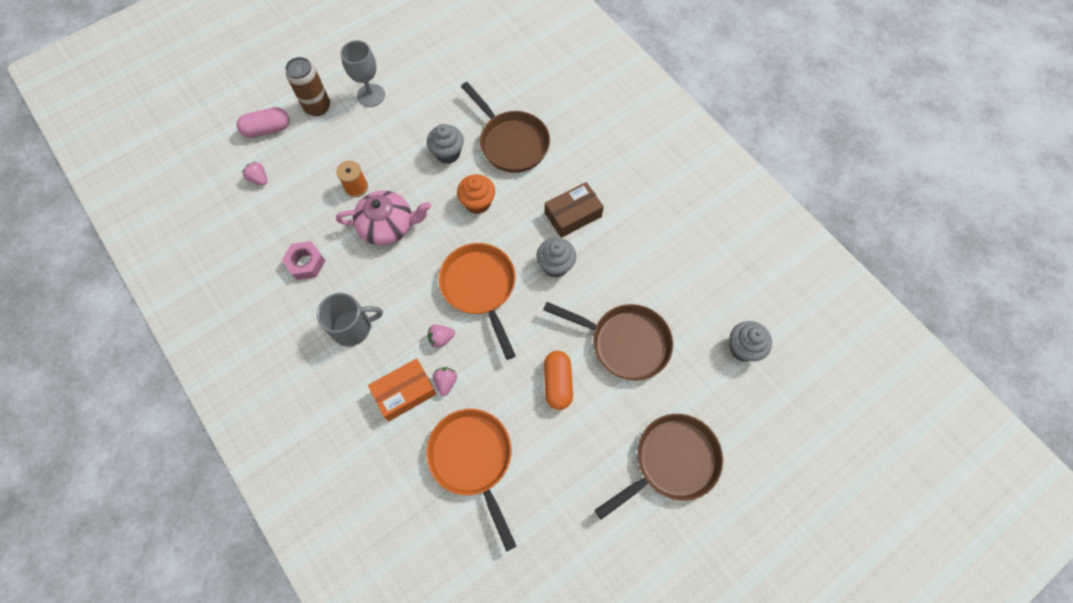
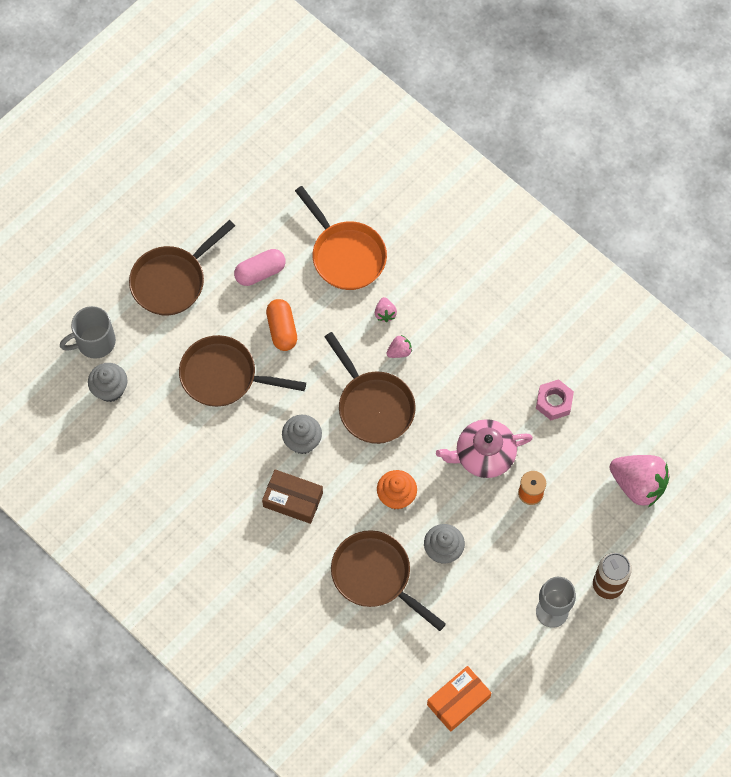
camera: 170 degrees right, 0 degrees up
(259, 179) = (638, 485): pink strawberry -> pink strawberry, size x2.24
(267, 129) = (653, 546): pink capsule -> pink capsule (260, 272)
(353, 327) = (486, 348): grey mug -> grey mug (94, 342)
(405, 392) = (420, 299): orange box -> orange box (458, 701)
(480, 288) = (373, 406): orange pan -> brown pan
(573, 215) = (293, 500): brown box -> brown box turned 60 degrees clockwise

